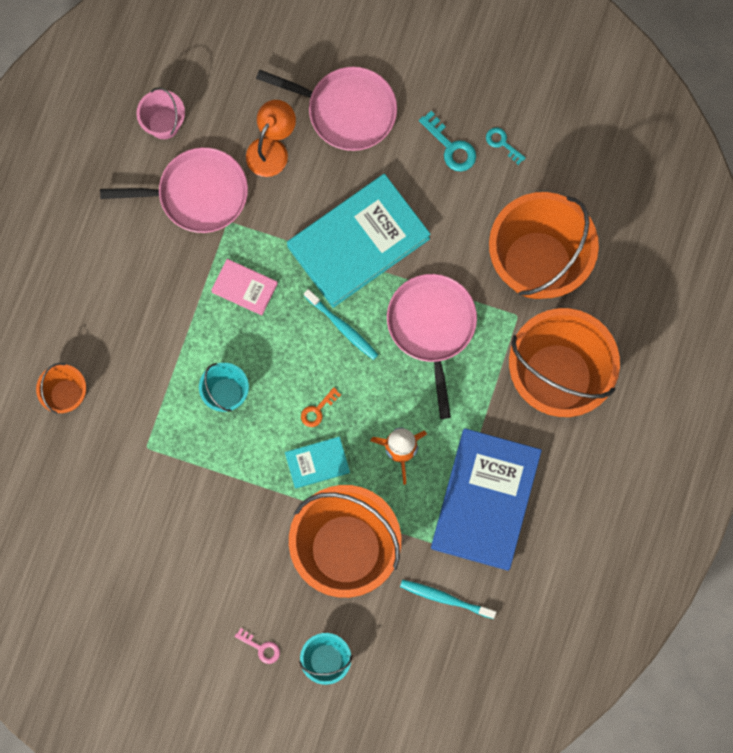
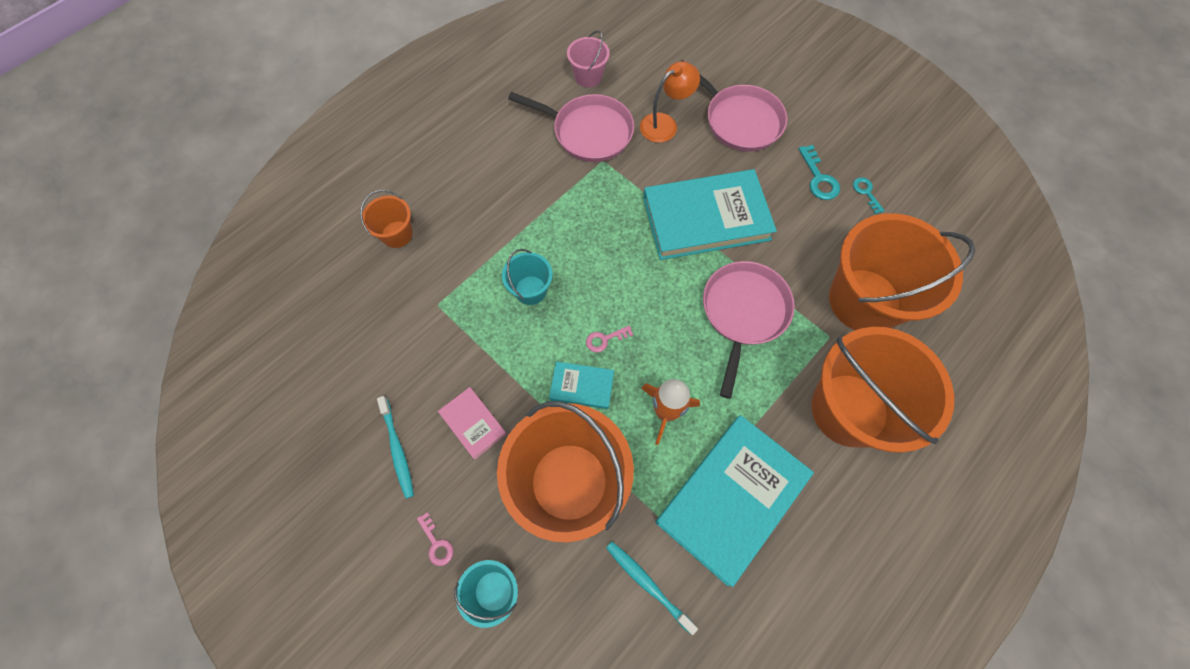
camera: 25 degrees right, 10 degrees down
(244, 288) = (591, 214): pink book -> pink book (473, 423)
(317, 410) = (605, 339): orange key -> pink key
(342, 327) = (661, 279): turquoise toothbrush -> turquoise toothbrush (397, 449)
(485, 500) = (731, 498): blue book -> turquoise book

